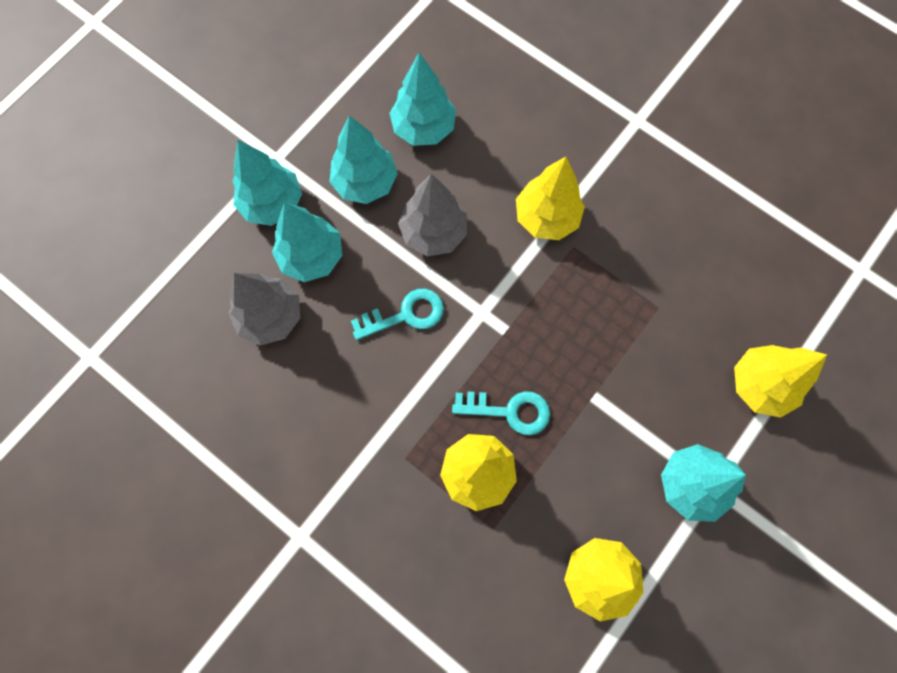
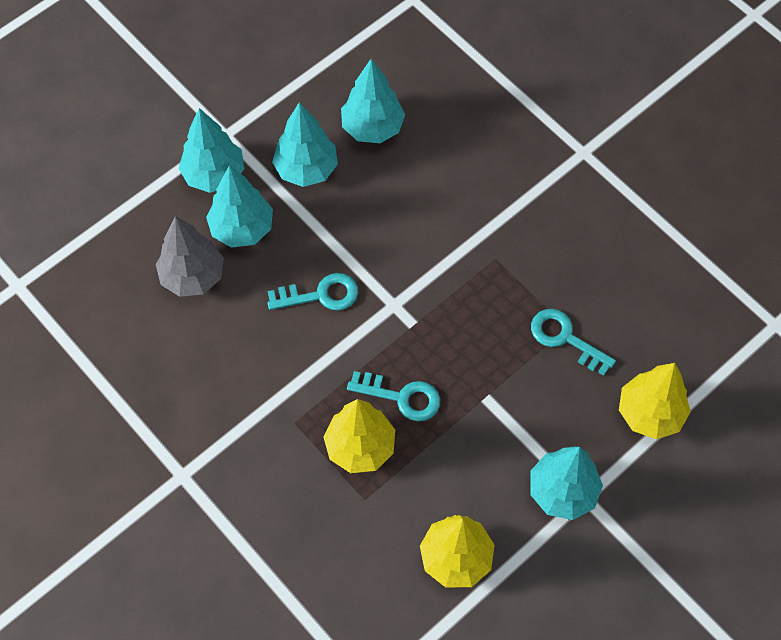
camera: 10 degrees right, 10 degrees down
(433, 233) = (362, 225): grey tree -> none
(546, 218) = (474, 228): yellow tree -> none
(660, 320) = (565, 338): none -> turquoise key

